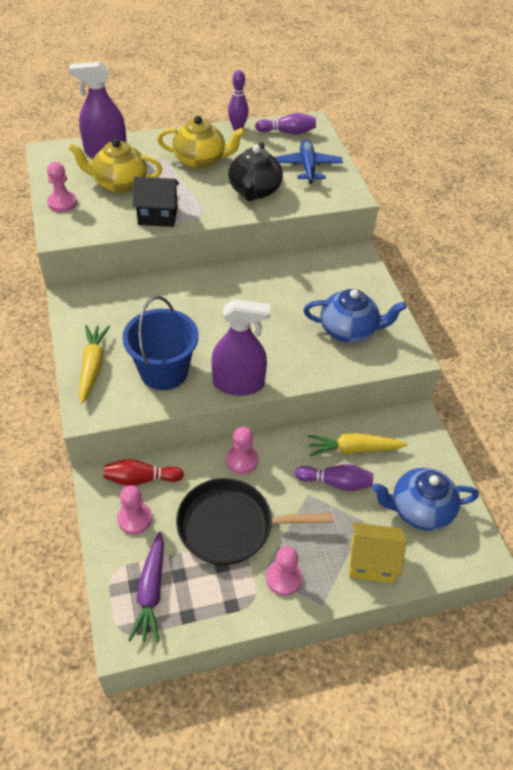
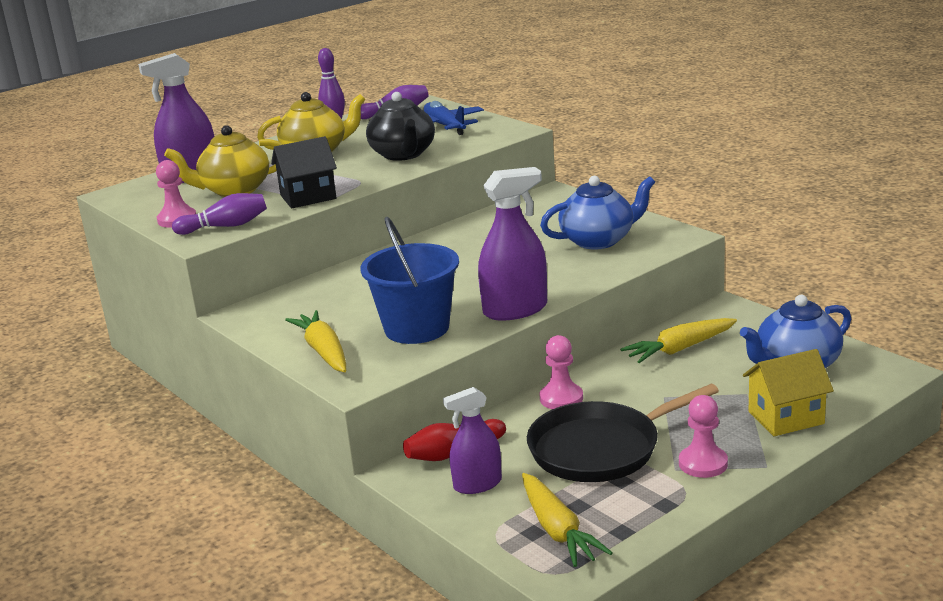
camera: 20 degrees left, 25 degrees down
(135, 519) = (477, 484): pink pawn -> purple spray bottle
(151, 591) = (557, 530): purple carrot -> yellow carrot
(336, 482) = (686, 378): purple bowling pin -> purple bowling pin (225, 226)

